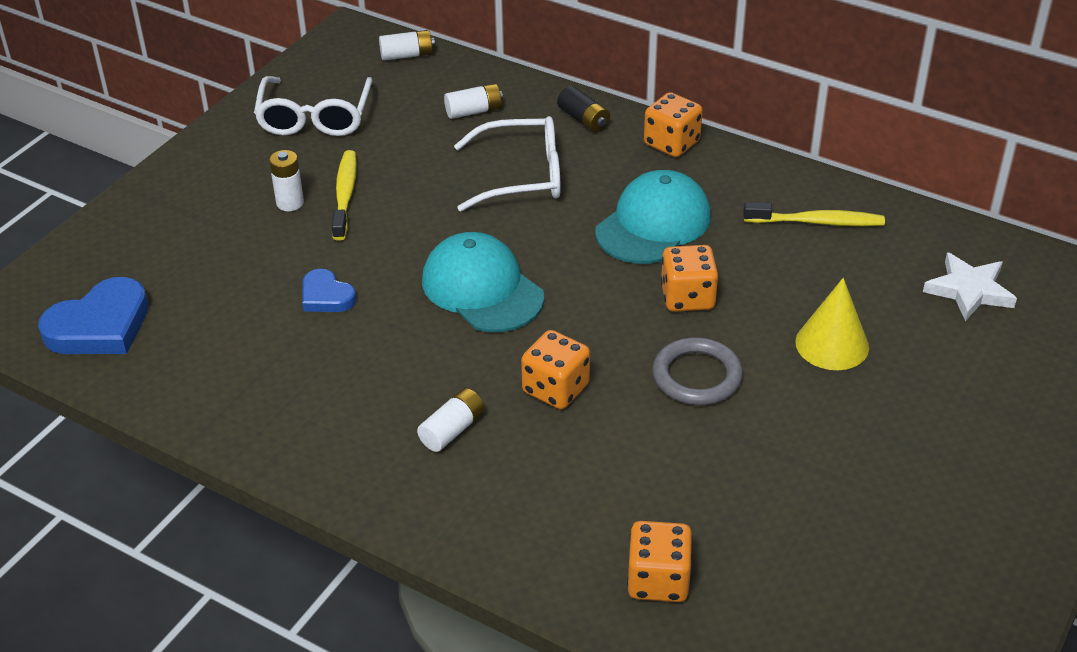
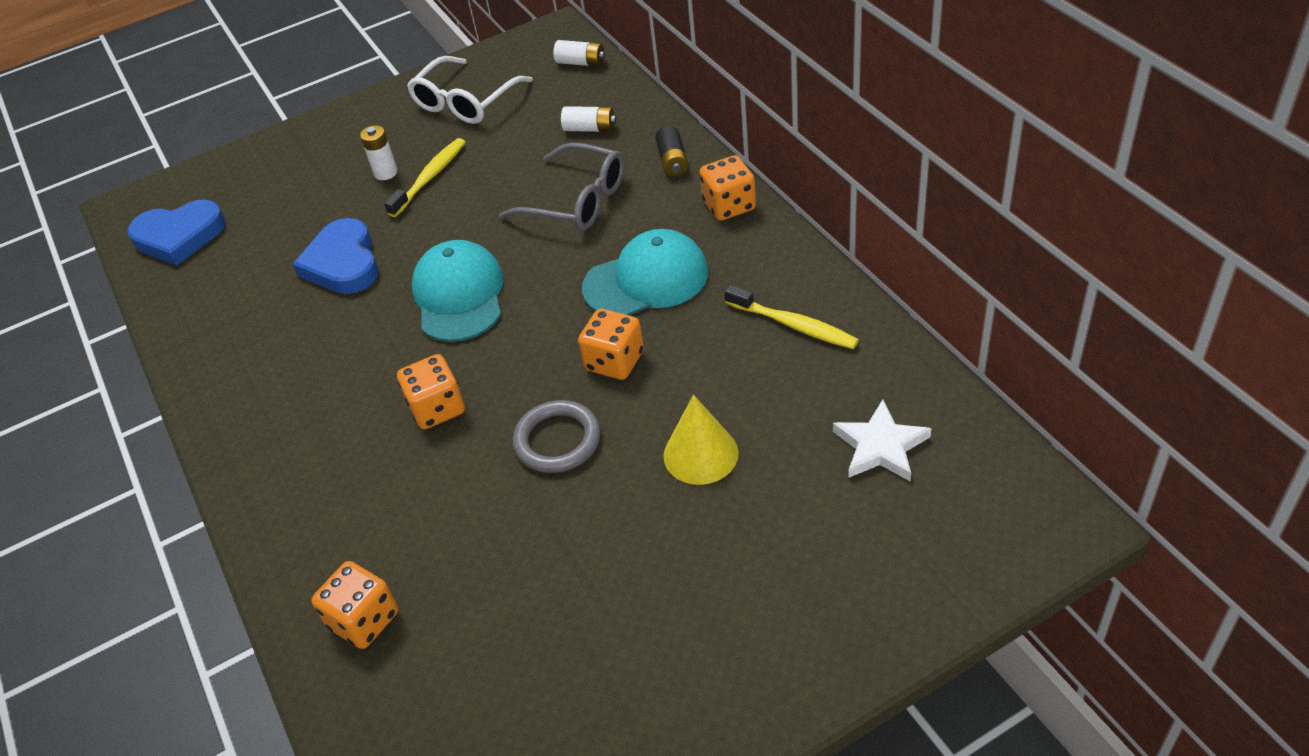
camera: 35 degrees right, 5 degrees up
(326, 296) = (343, 263): blue heart -> blue heart, size x1.74
(452, 430) = (331, 415): white battery -> none
(521, 176) = (576, 201): white glasses -> grey glasses

